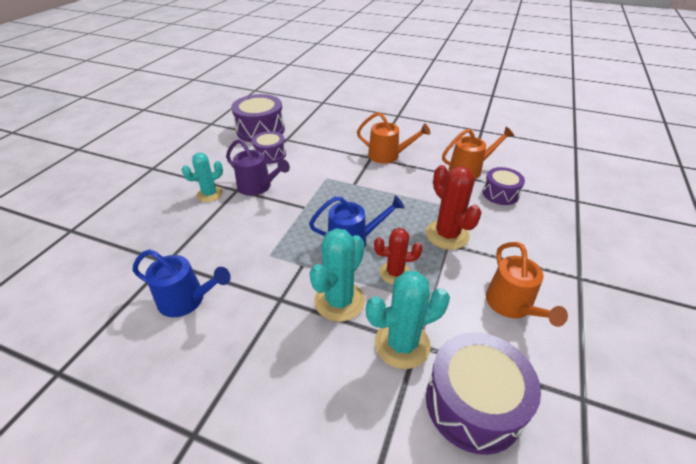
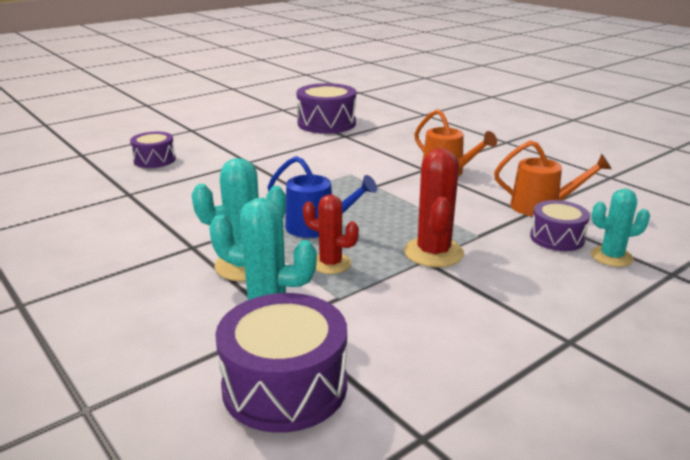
camera: 30 degrees right, 15 degrees down
(186, 300) = (115, 222): blue watering can -> none
(210, 194) = (219, 159): turquoise cactus -> turquoise cactus (611, 257)
(258, 187) = (271, 164): purple watering can -> none
(270, 155) = (313, 144): purple drum -> purple drum (154, 160)
(512, 305) = (437, 332): orange watering can -> none

